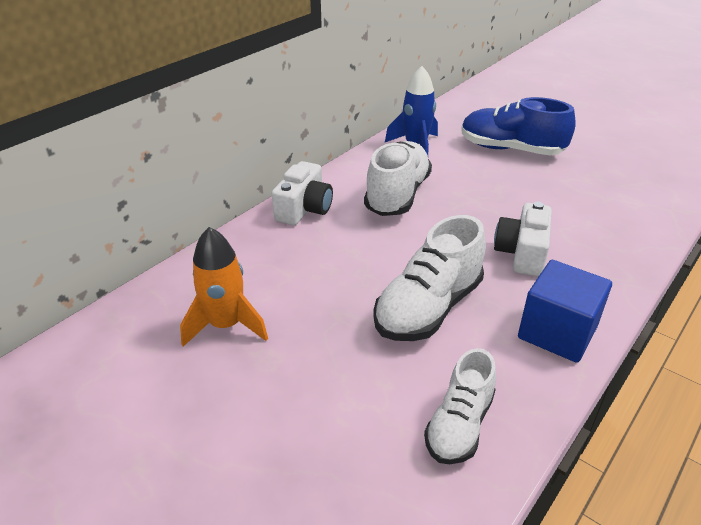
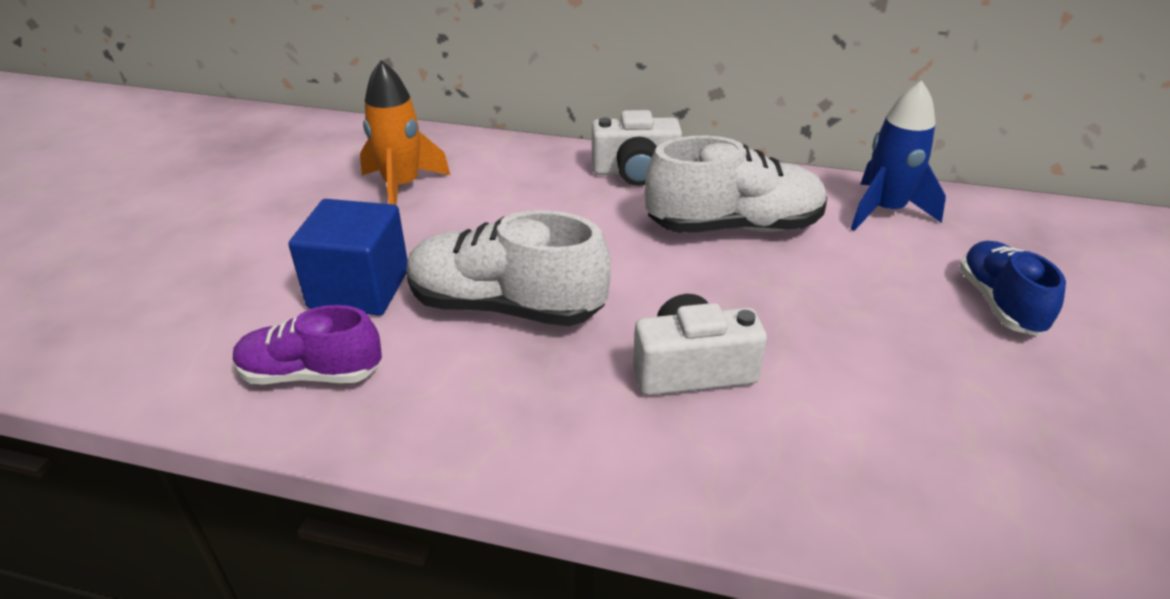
camera: 65 degrees right, 0 degrees up
(459, 425) = (311, 374): white shoe -> purple shoe
(510, 149) = (999, 303): blue shoe -> blue shoe, size x0.64
(557, 332) = (522, 435): blue cube -> blue cube (359, 288)

